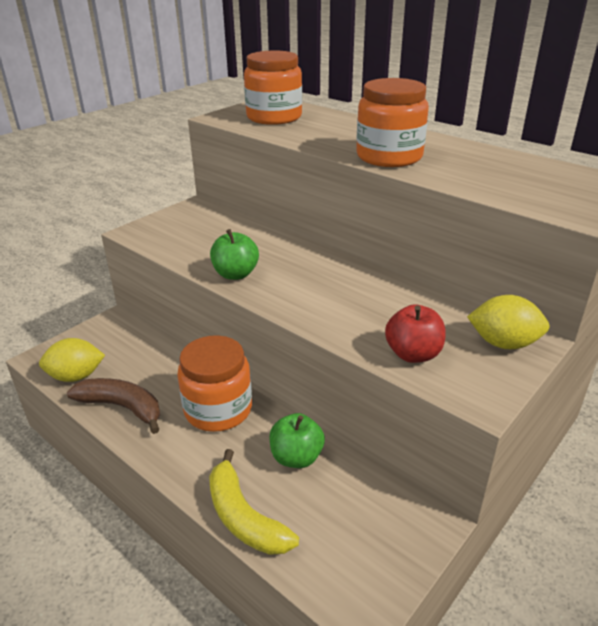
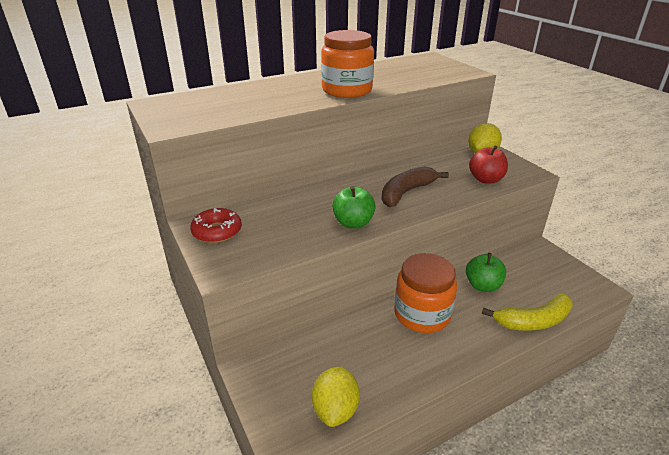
camera: 70 degrees left, 0 degrees up
(122, 407) = (399, 375): brown banana -> brown banana (406, 192)
(188, 216) = (217, 231): none -> red donut
(274, 117) = (206, 108): orange jar -> none

